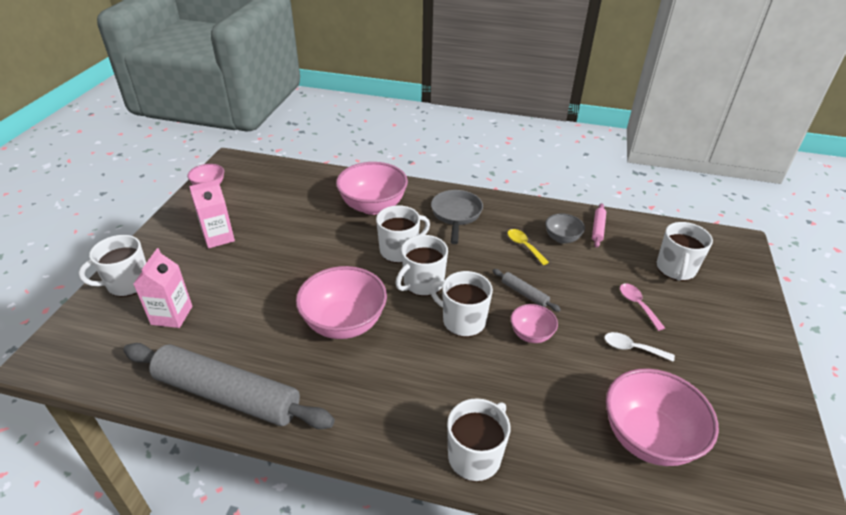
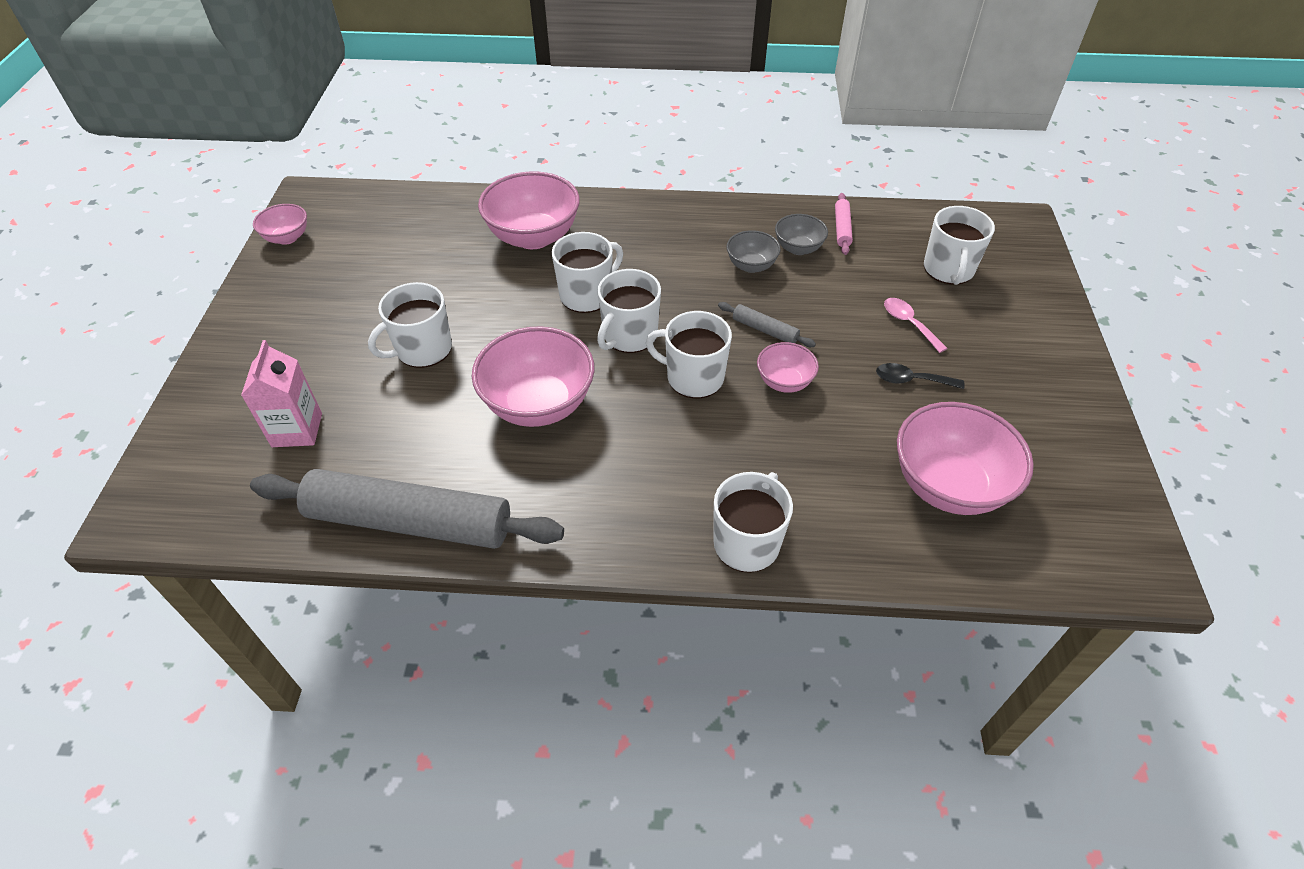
camera: 10 degrees left, 10 degrees up
(127, 283) = (217, 396): white mug -> white mug (422, 349)
(218, 237) = (327, 311): pink carton -> none
(456, 215) = (651, 234): grey pan -> none
(524, 246) = (751, 265): yellow spoon -> grey bowl
(632, 348) = (911, 380): white spoon -> black spoon

